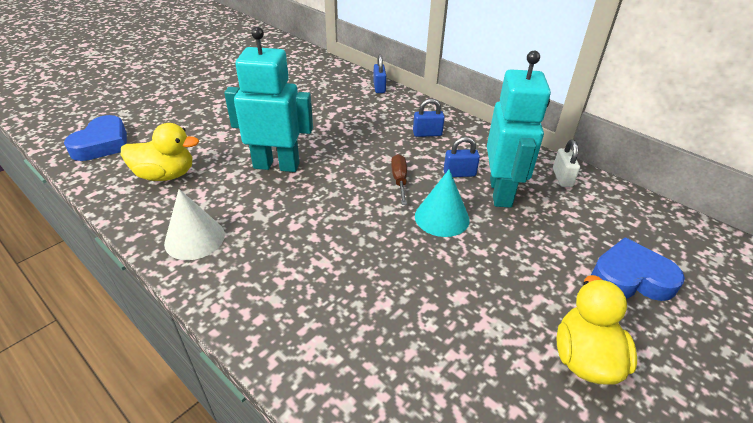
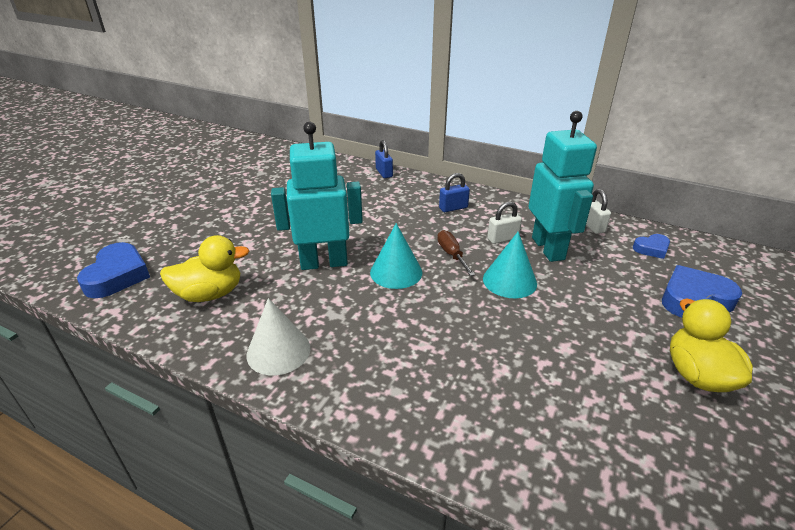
camera: 15 degrees left, 5 degrees down
(337, 187) = (396, 272): none -> turquoise cone
(459, 174) = (502, 239): blue padlock -> white padlock
(614, 214) = (651, 249): none -> blue heart

